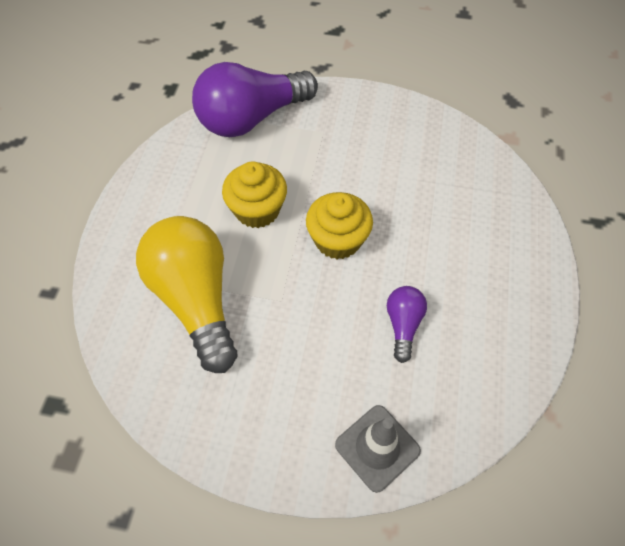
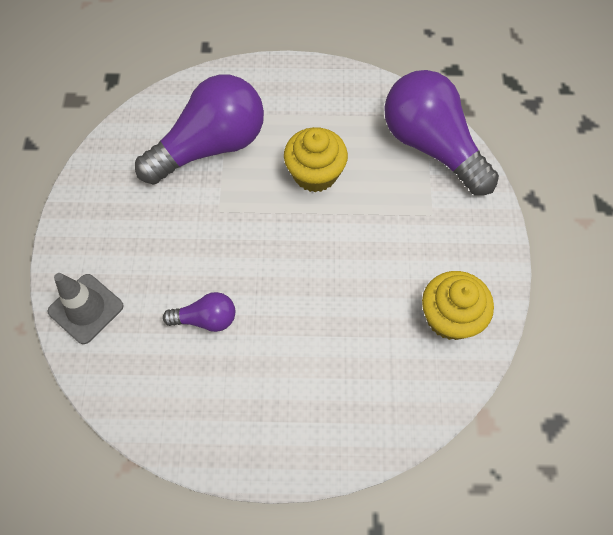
camera: 80 degrees right, 5 degrees up
(196, 299) = (210, 146): yellow light bulb -> purple light bulb
(338, 240) = (293, 249): yellow cupcake -> yellow cupcake (450, 317)

